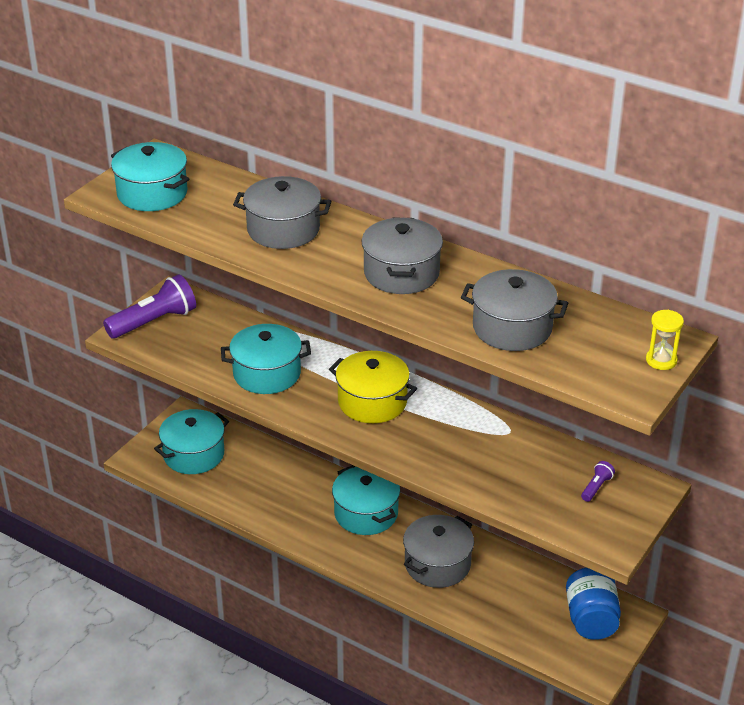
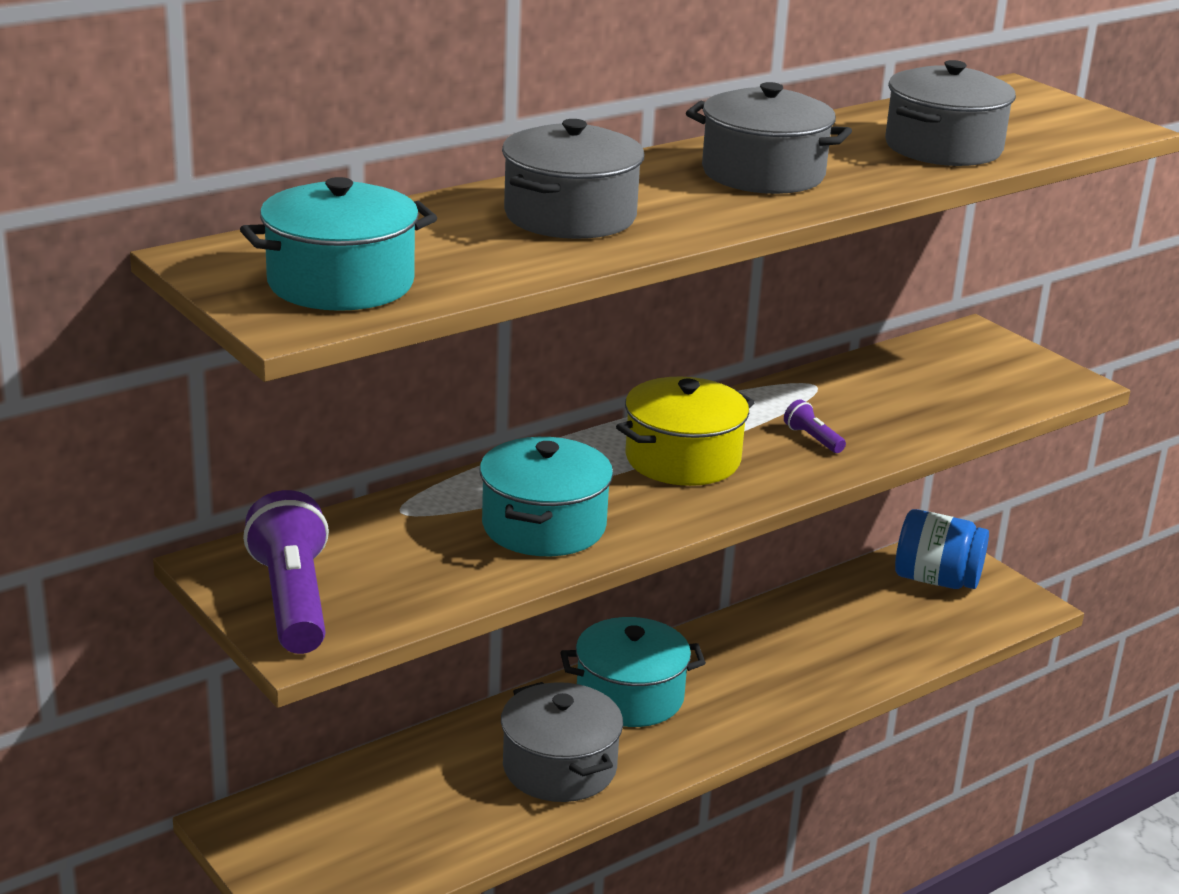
camera: 70 degrees left, 10 degrees down
(193, 454) = (355, 839): turquoise pot -> none
(437, 564) = (775, 664): grey pot -> grey pot (559, 767)
(596, 487) = (958, 363): purple flashlight -> purple flashlight (812, 439)
(661, 360) = (1054, 102): yellow hourglass -> none

